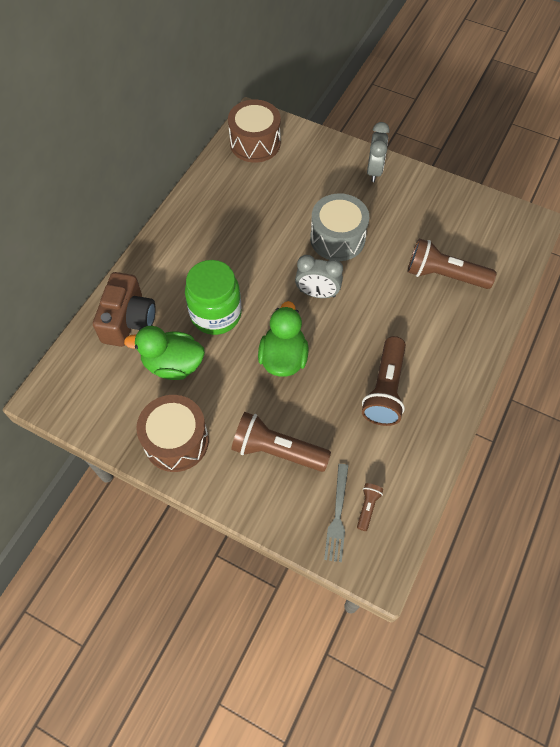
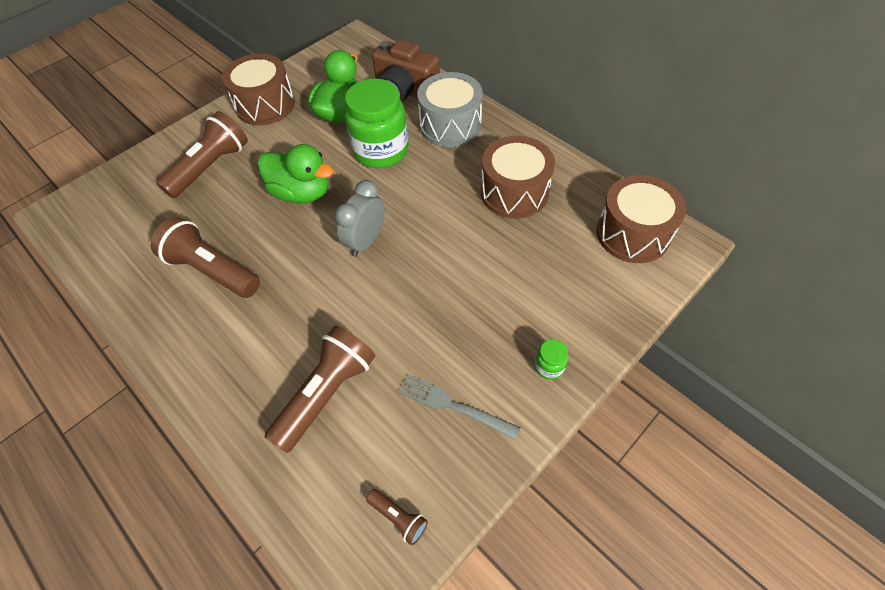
camera: 110 degrees right, 5 degrees down
(236, 213) = (514, 192): none -> brown drum
(337, 238) = (438, 283): grey drum -> grey drum (450, 125)
(337, 516) = (122, 195): grey fork -> grey fork (453, 405)
(367, 507) = (111, 219): brown flashlight -> brown flashlight (398, 518)
(374, 171) = (549, 367): grey clock -> green jar

